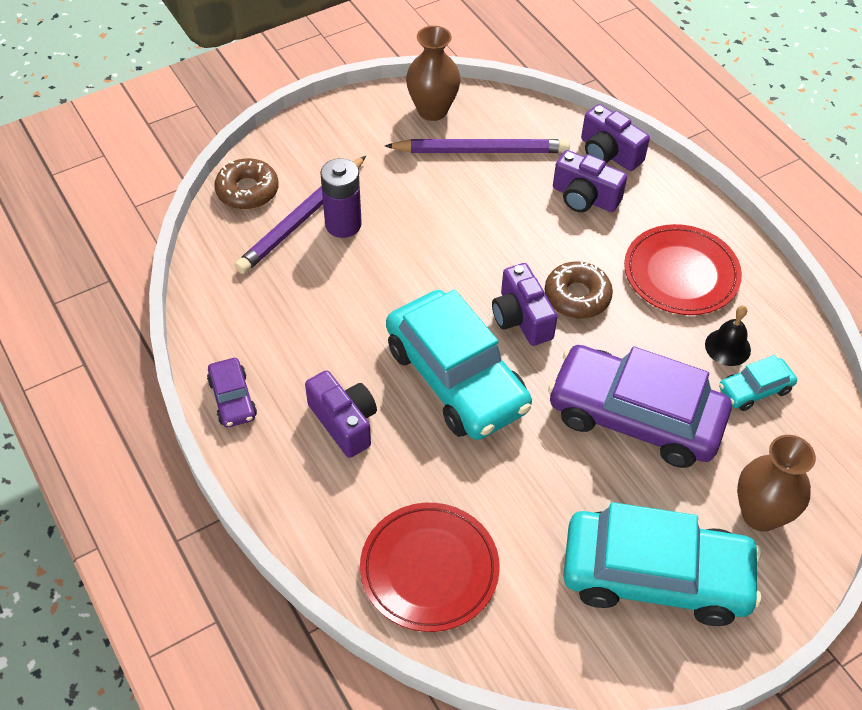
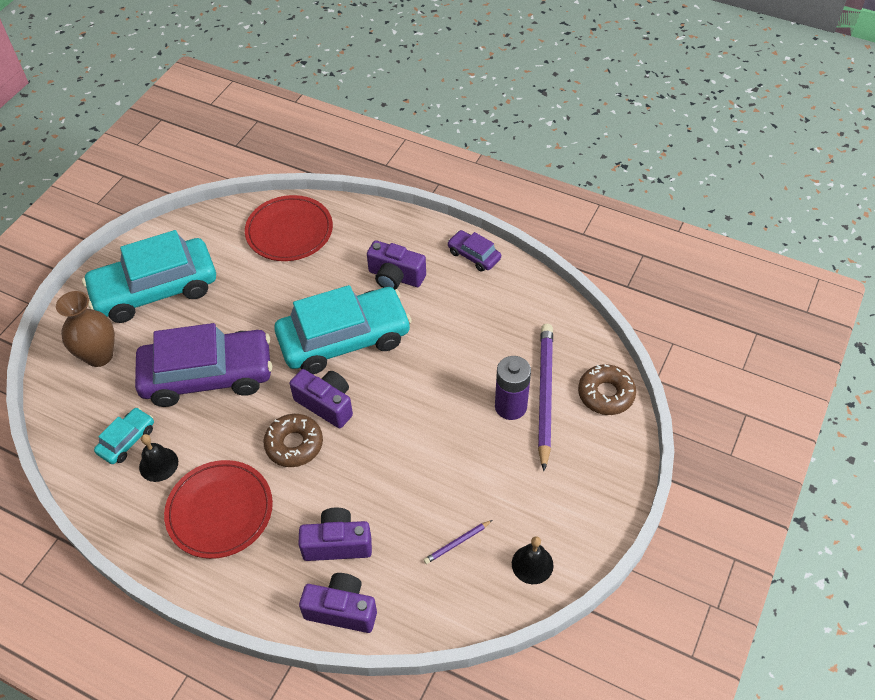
camera: 150 degrees right, 0 degrees up
(432, 110) = (532, 564): brown vase -> black bell
(456, 378) = (344, 339): turquoise car -> turquoise car turned 135 degrees clockwise
(481, 150) = (457, 543): purple pencil -> purple pencil, size x0.43

